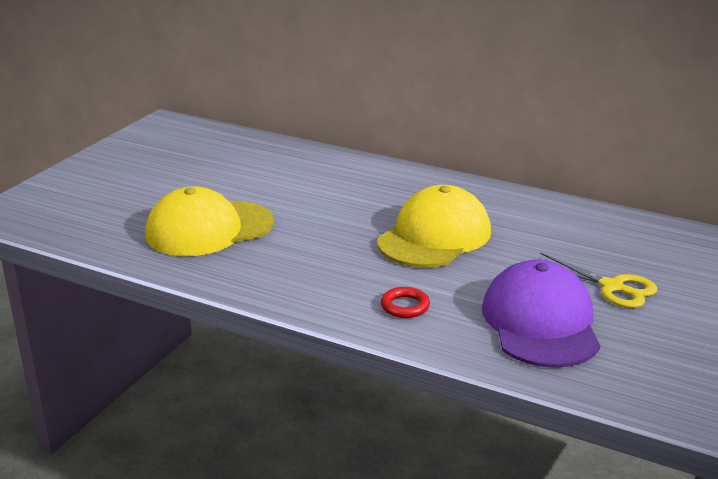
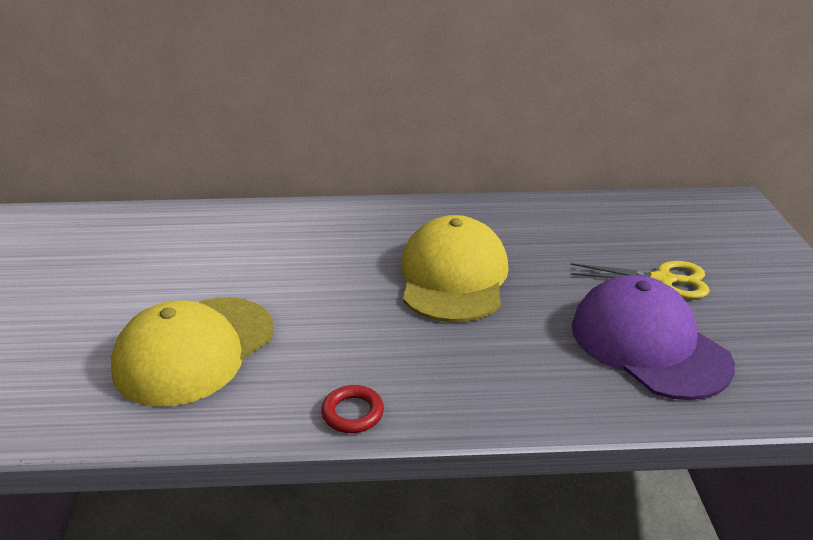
camera: 30 degrees left, 5 degrees up
(405, 306) = (508, 375): red ring -> red ring (352, 413)

